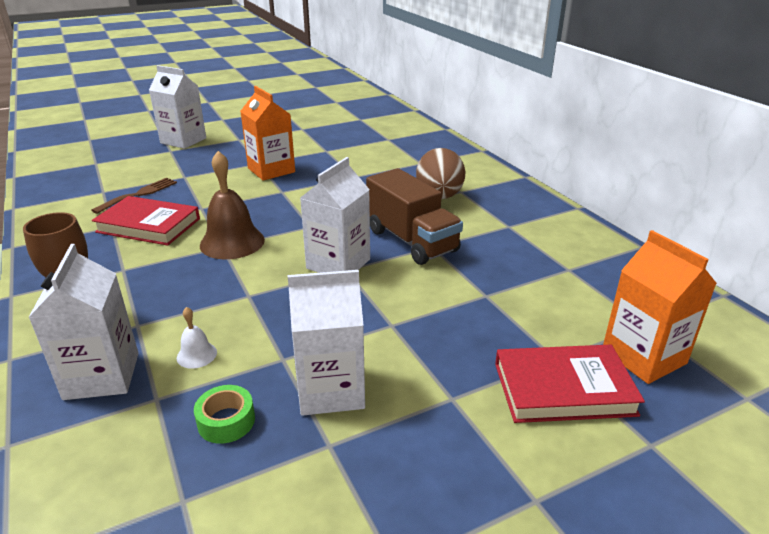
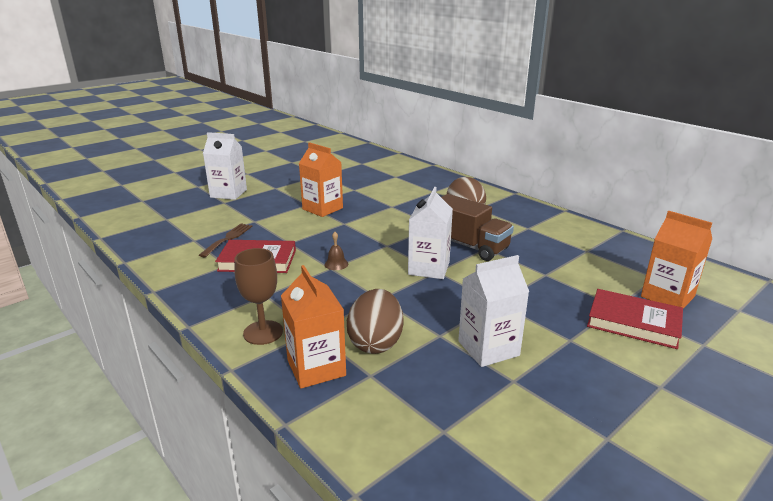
camera: 15 degrees left, 5 degrees down
(102, 376) = (316, 368): white carton -> orange carton
(196, 355) = (375, 343): white bell -> brown egg
(226, 421) = (433, 379): green tape -> none
(232, 242) = (336, 264): brown bell -> brown bell, size x0.47
(563, 389) = (633, 322): red book -> red book turned 45 degrees clockwise

